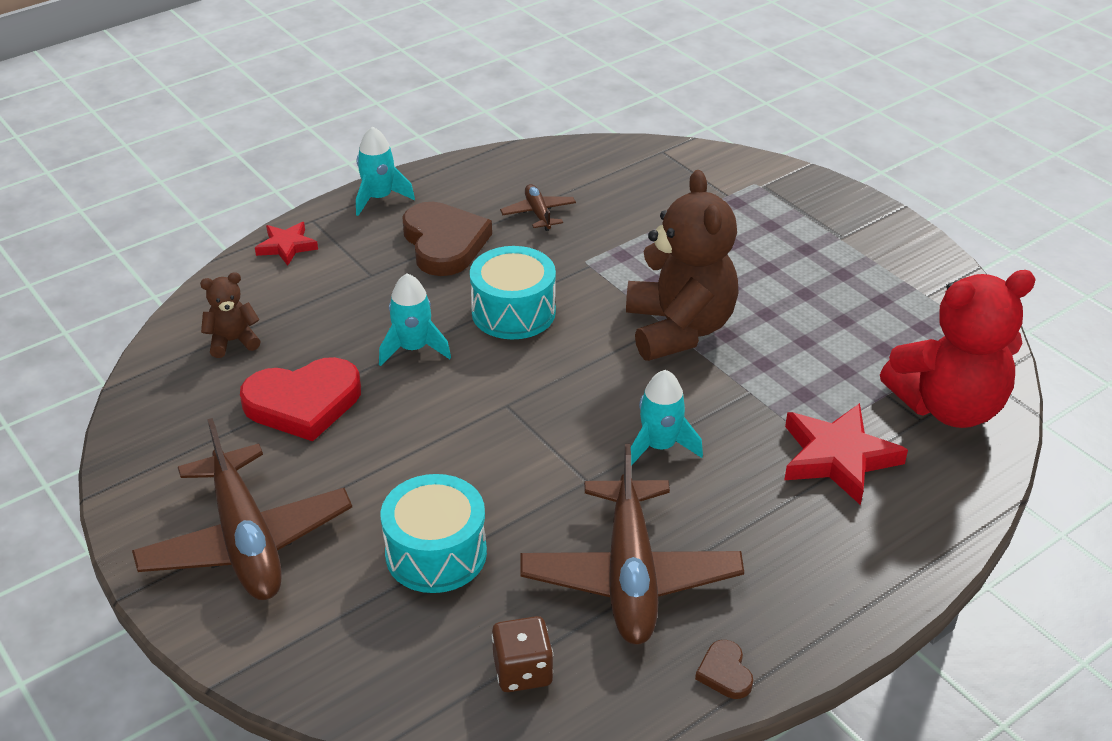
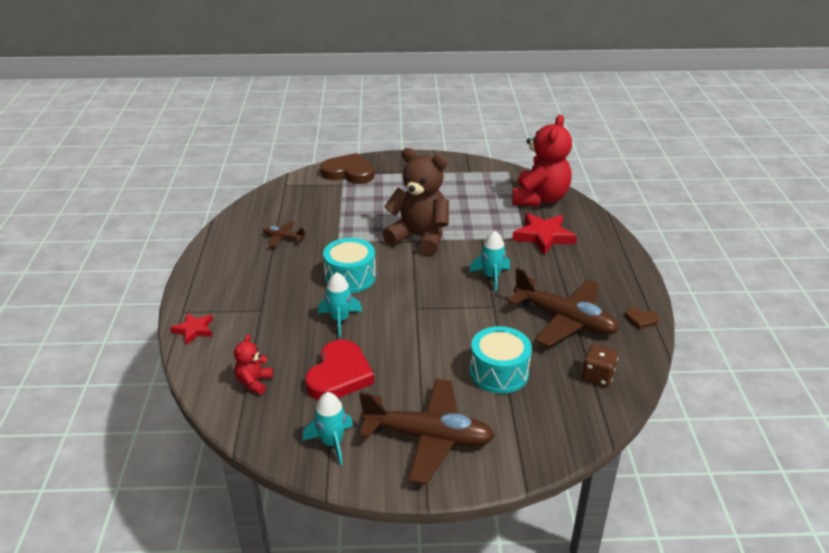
camera: 55 degrees left, 5 degrees down
(233, 341) = (254, 382): brown teddy bear -> red teddy bear
(379, 198) = (197, 281): turquoise rocket -> turquoise rocket (332, 443)
(444, 243) = (267, 276): brown heart -> brown heart (349, 173)

